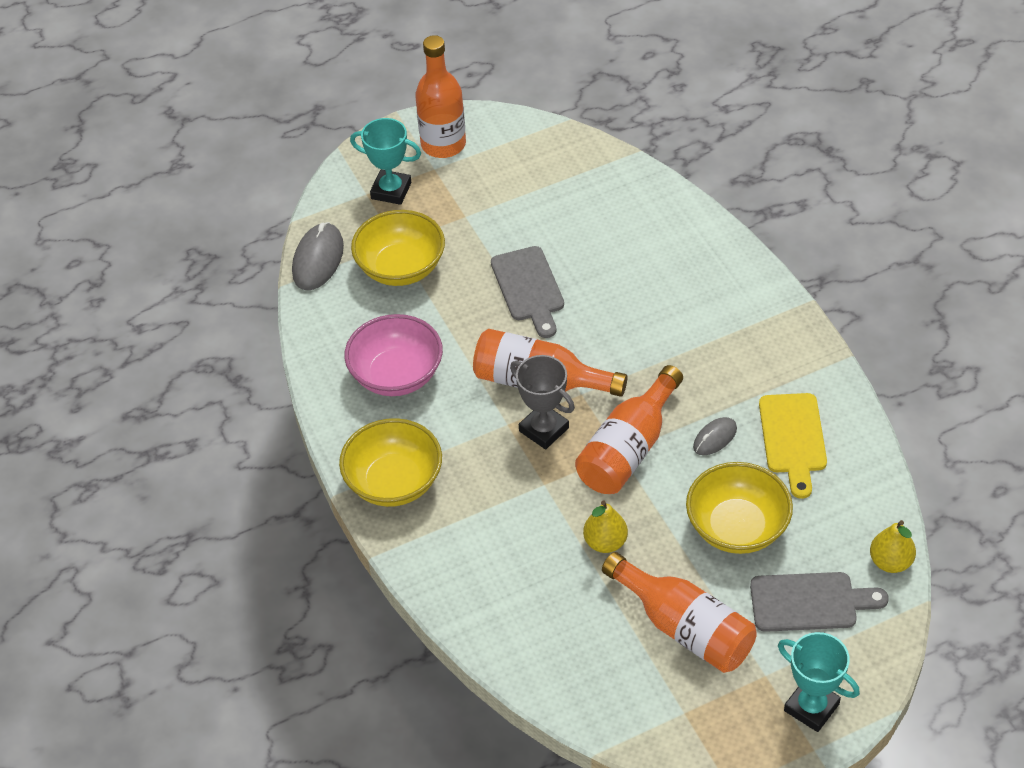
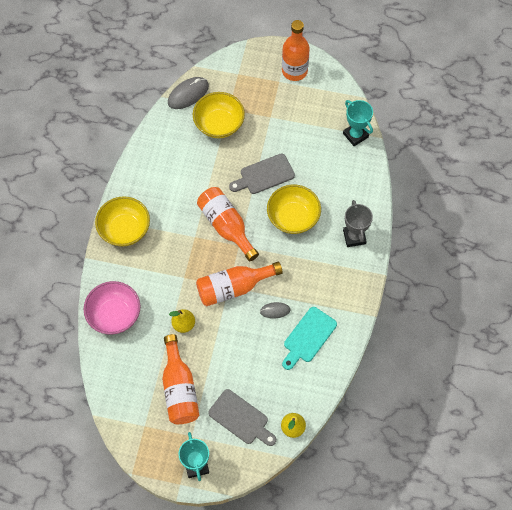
camera: 35 degrees right, 15 degrees up
(391, 190) = (250, 80): turquoise trophy -> turquoise trophy (355, 135)
(396, 375) = (170, 178): pink bowl -> pink bowl (114, 315)
(529, 288) = (264, 175): grey cutting board -> grey cutting board turned 45 degrees clockwise
(543, 429) = (207, 251): grey trophy -> grey trophy (354, 237)
(737, 527) = (244, 360): yellow bowl -> yellow bowl (293, 217)
(793, 438) = (308, 337): yellow cutting board -> turquoise cutting board

